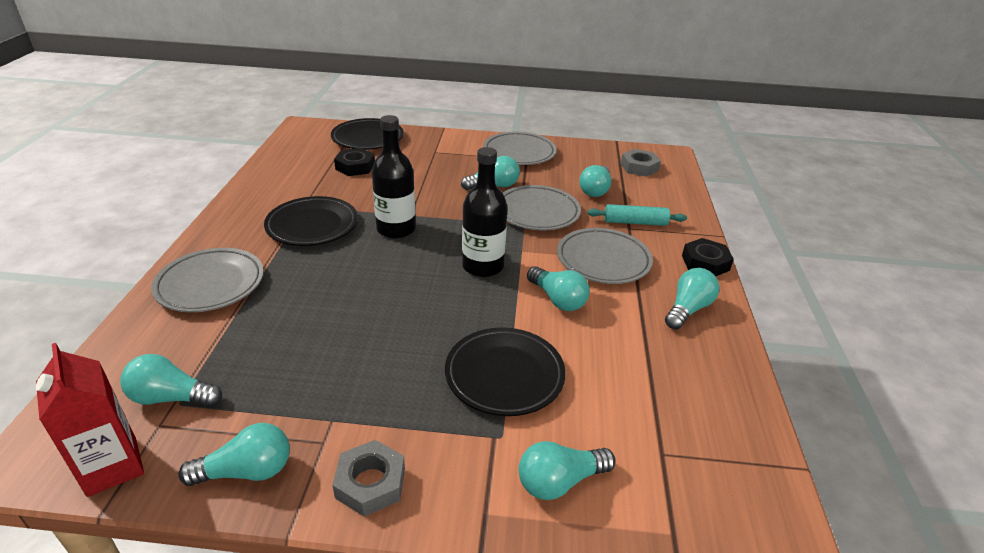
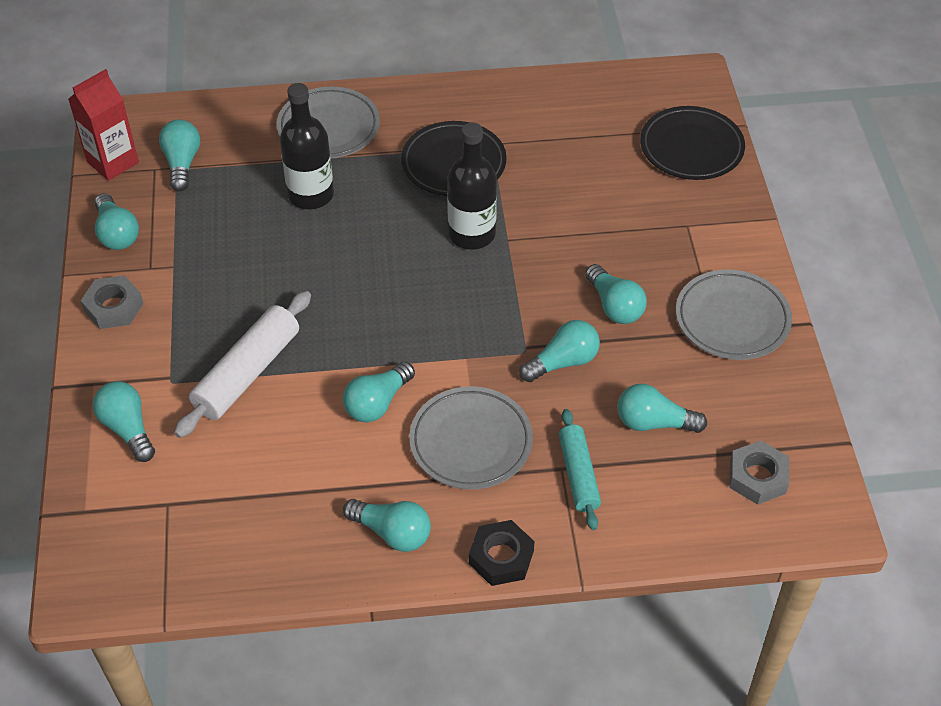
camera: 80 degrees right, 15 degrees up
(355, 167) = (604, 159): black nut -> none
(483, 266) = (421, 326): black bottle -> black bottle (311, 195)
(504, 375) = (247, 373): black plate -> white rolling pin
(537, 212) = (563, 362): grey plate -> turquoise light bulb

